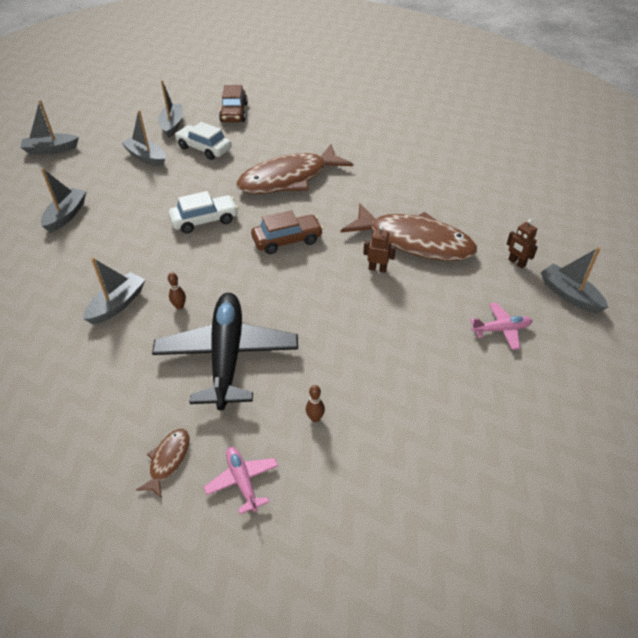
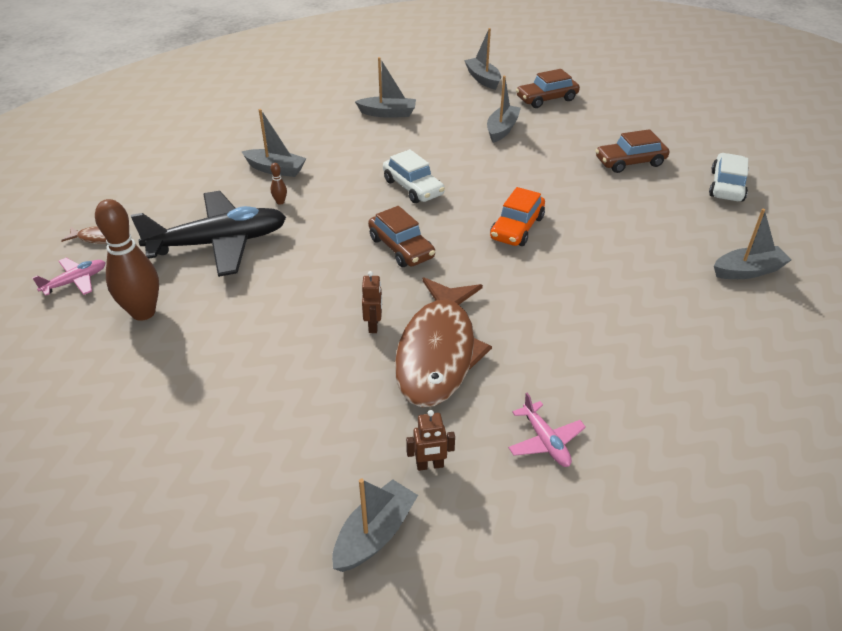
camera: 75 degrees right, 5 degrees down
(115, 126) = (546, 99): none -> brown car
(172, 125) = (572, 129): grey boat -> grey boat (748, 271)
(204, 148) = (541, 159): white car -> white car (726, 186)
(288, 179) = (517, 228): brown fish -> orange car
(315, 418) = (143, 312): brown bowling pin -> brown bowling pin, size x2.49
(501, 330) = (287, 454): pink plane -> pink plane (545, 441)
(516, 263) = (430, 465): brown robot -> brown robot turned 135 degrees counterclockwise

